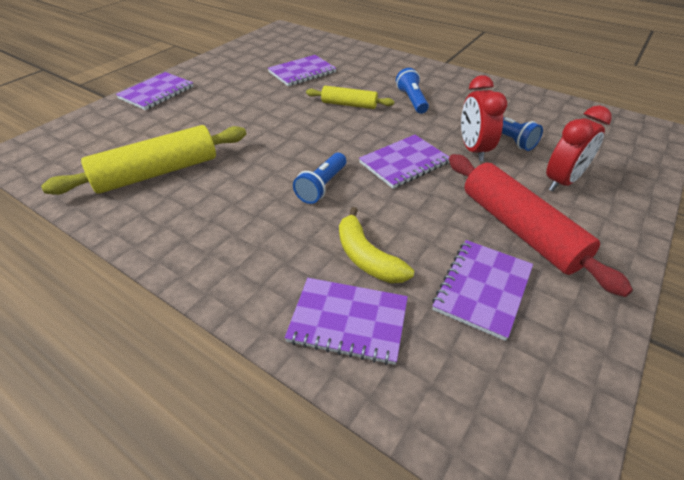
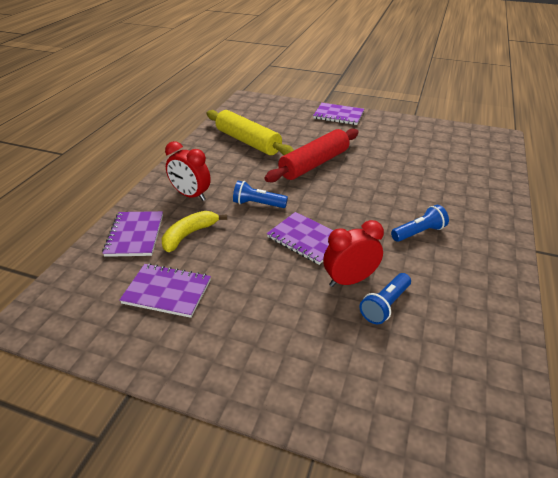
camera: 75 degrees right, 5 degrees down
(302, 72) = (421, 164): purple notebook -> none
(349, 104) = (382, 197): yellow rolling pin -> none
(520, 229) = (238, 313): red rolling pin -> red rolling pin (314, 164)
(562, 182) = (323, 347): red clock -> red clock (191, 195)

